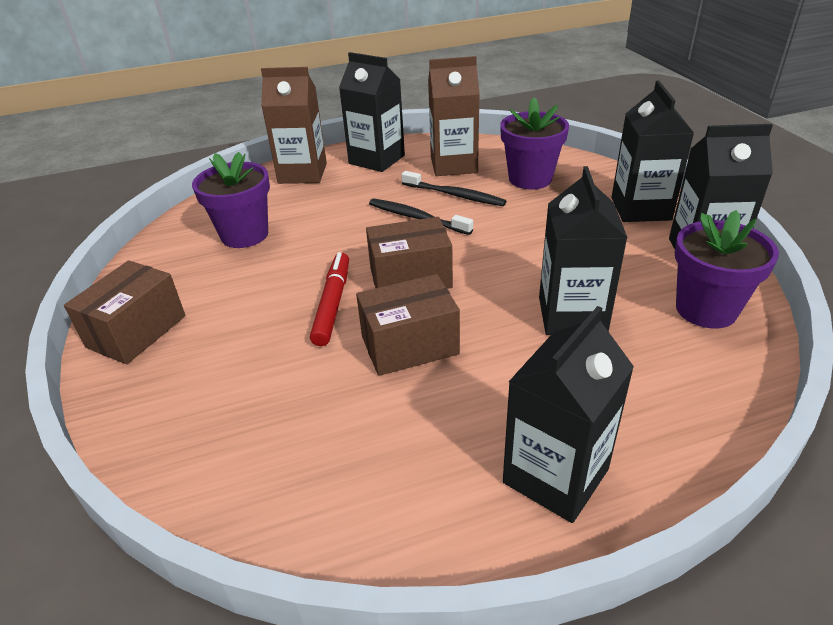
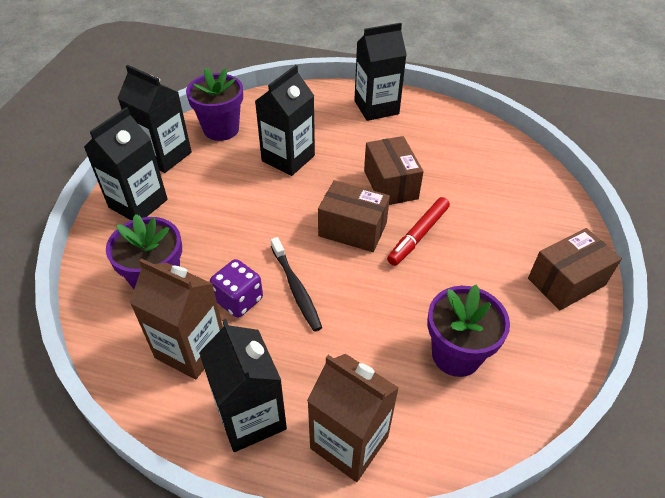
camera: 150 degrees left, 10 degrees up
(410, 345) = (390, 184): brown box -> brown box turned 60 degrees clockwise
(454, 195) = (239, 300): black toothbrush -> purple dice

